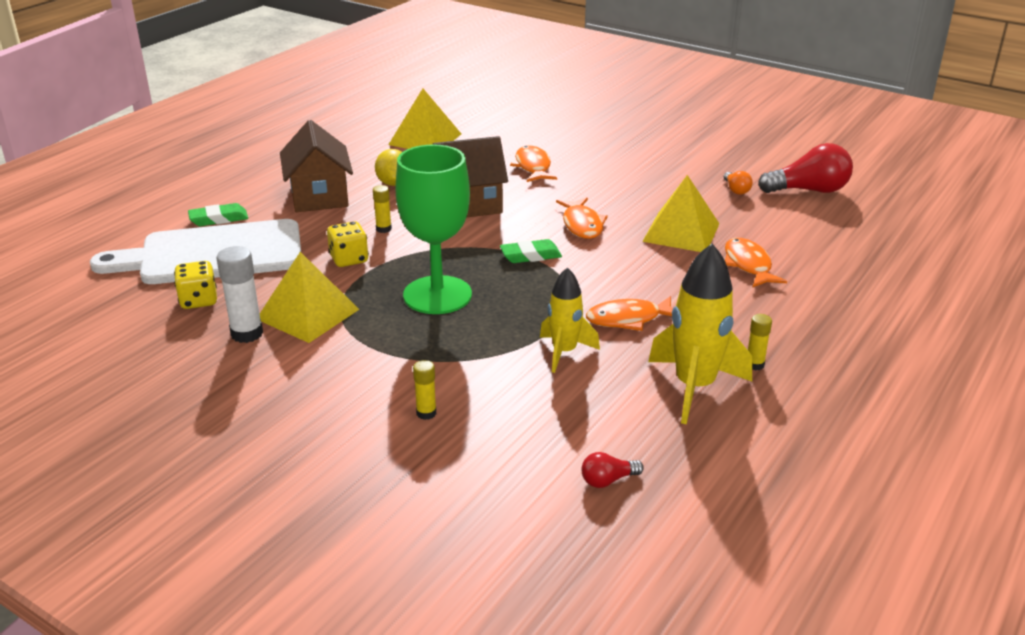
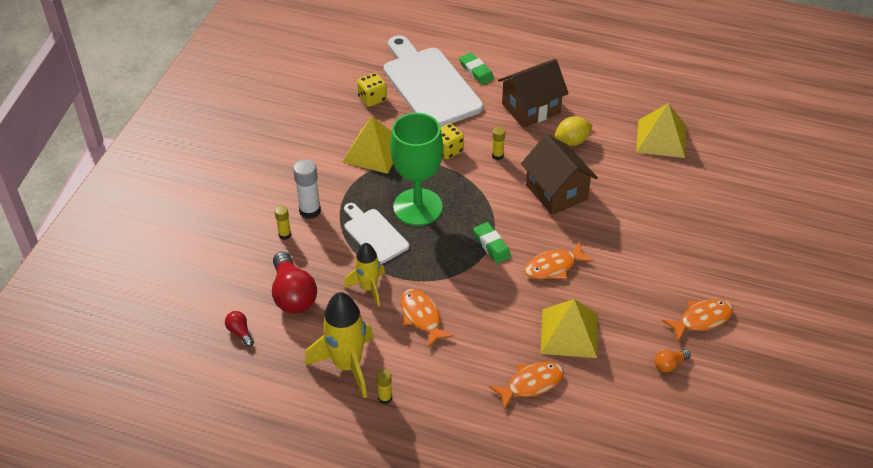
camera: 75 degrees right, 15 degrees up
(247, 334) = (343, 132): white glue stick -> white glue stick (310, 211)
(468, 335) = (374, 234): none -> white cutting board
(533, 167) = (644, 217): orange fish -> orange fish (701, 319)
(808, 190) = (696, 422): red light bulb -> red light bulb (293, 295)

